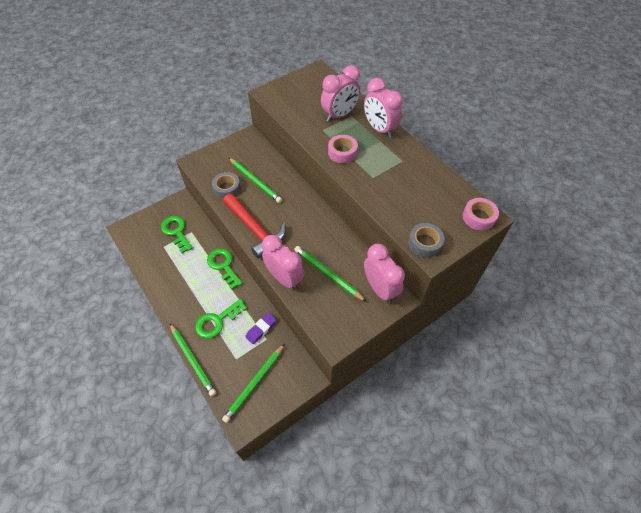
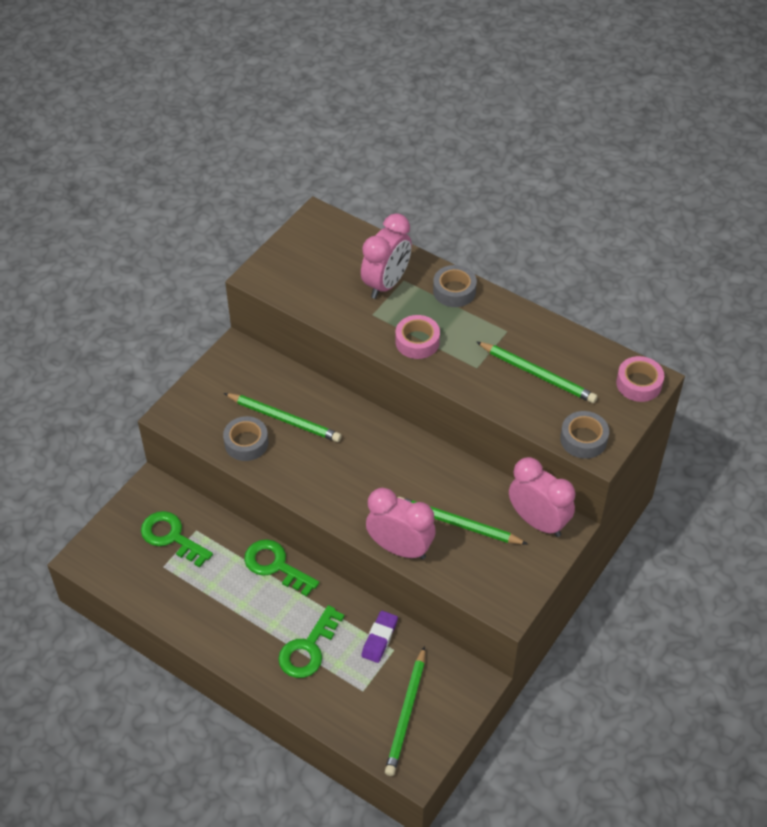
camera: 20 degrees left, 5 degrees down
(192, 360) = (300, 713): green pencil -> green pencil (537, 374)
(255, 230) = (322, 492): red hammer -> none
(379, 129) = (454, 291): pink clock -> grey tape

